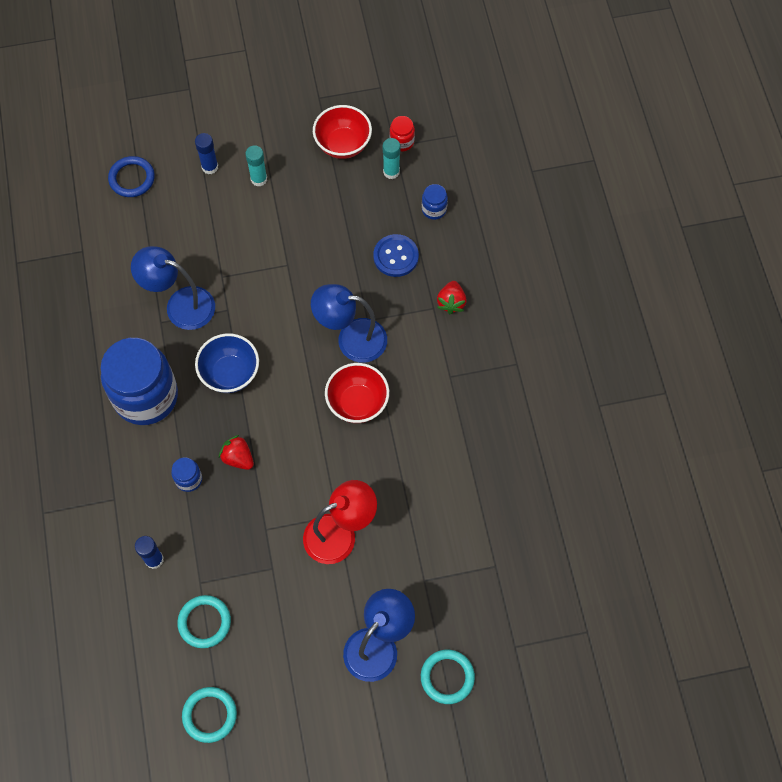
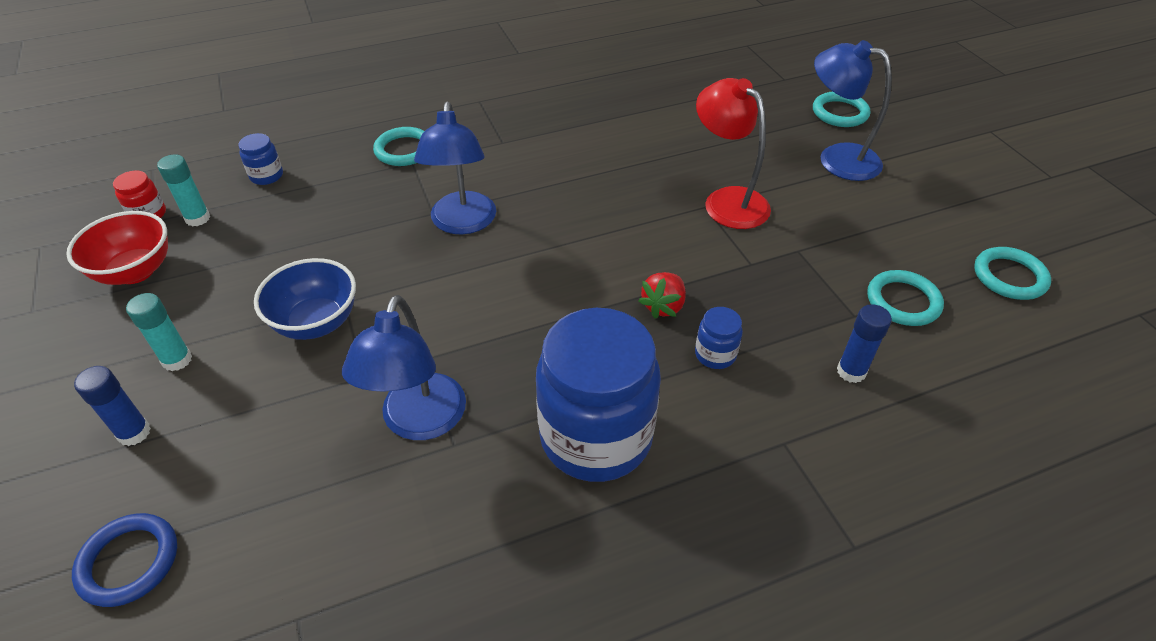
camera: 100 degrees left, 20 degrees down
(230, 374) = (534, 336): blue bowl -> blue bowl (316, 322)
(357, 403) = (553, 207): red bowl -> none
(396, 256) = (336, 200): blue button -> none
(451, 302) = (404, 150): red strawberry -> turquoise ring

